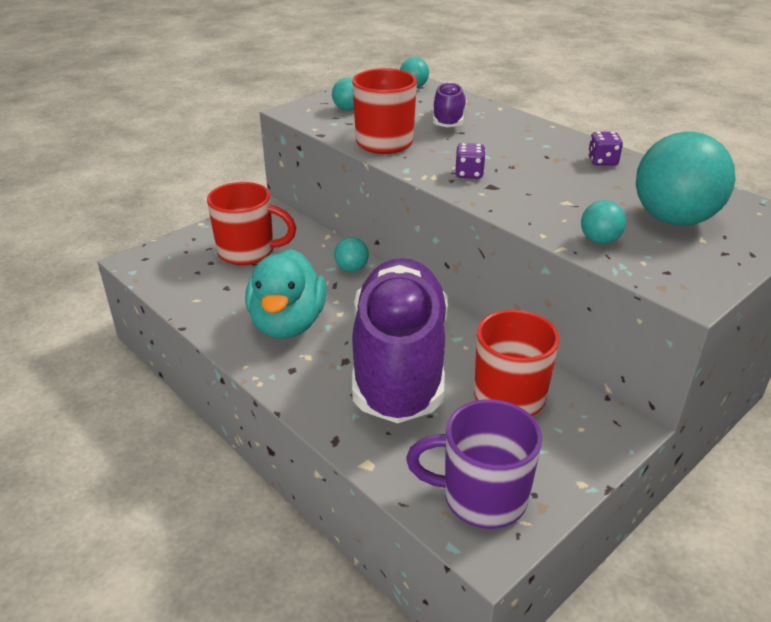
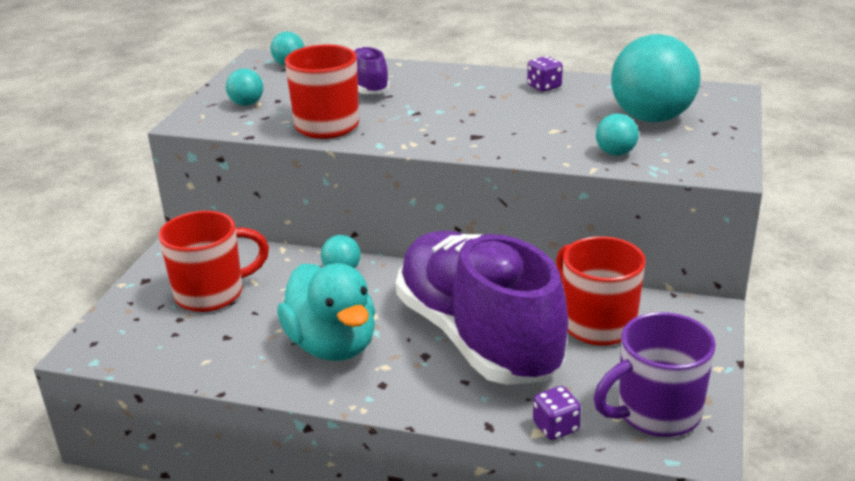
camera: 30 degrees left, 5 degrees down
(469, 174) = (443, 131): purple dice -> purple dice (556, 427)

